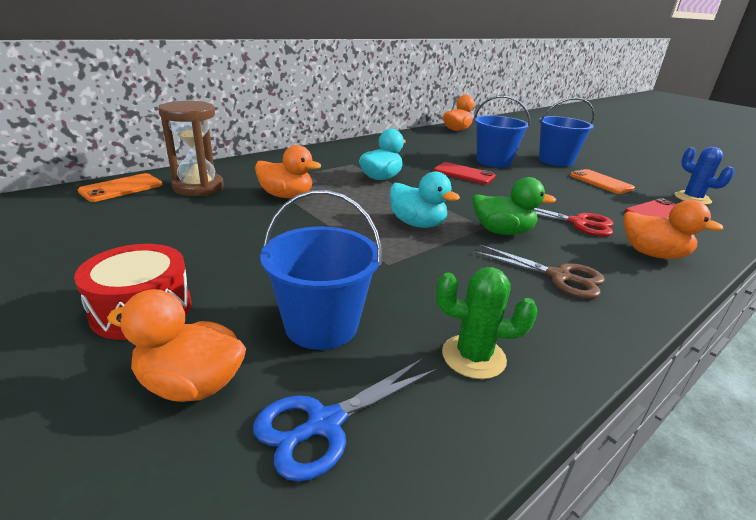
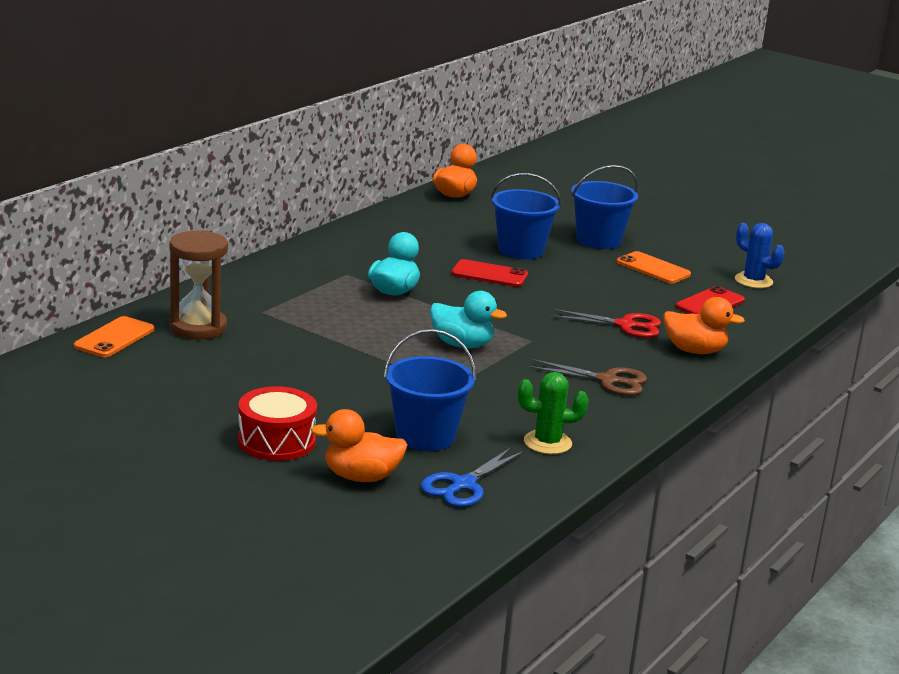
camera: 15 degrees left, 5 degrees down
(286, 196) = (304, 327): orange duck -> none
(502, 231) = (549, 343): green duck -> none

